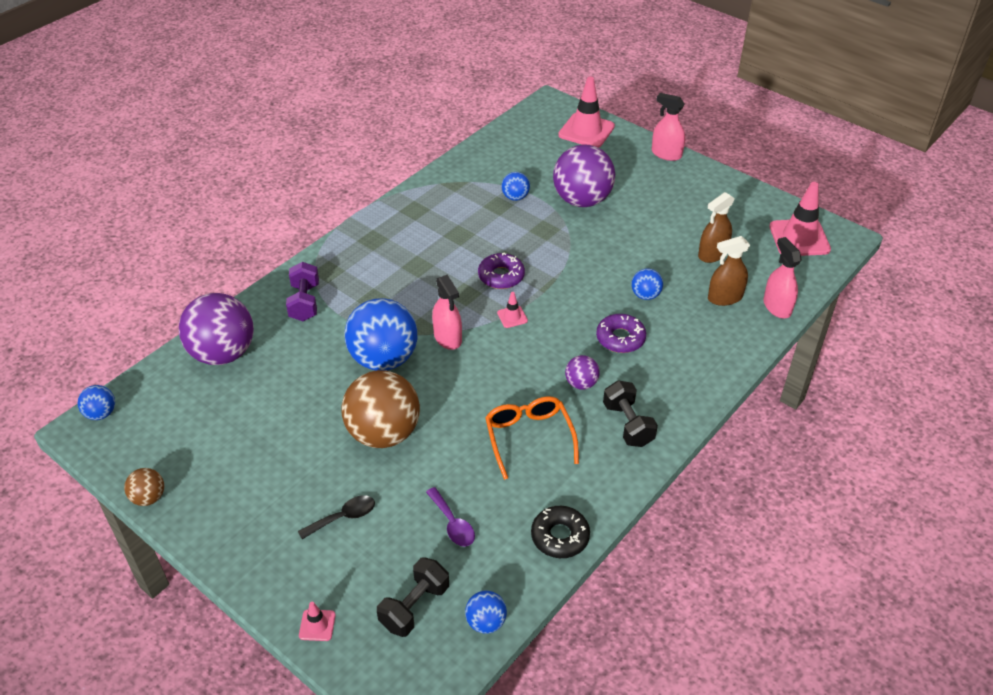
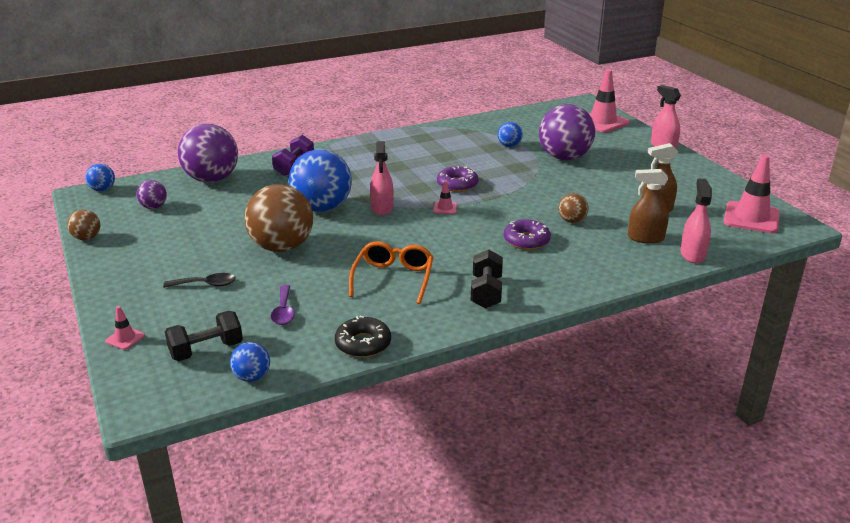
camera: 25 degrees right, 15 degrees down
(581, 383) = (467, 258): purple ball -> purple ball (154, 207)
(645, 295) = (572, 221): blue ball -> brown ball

